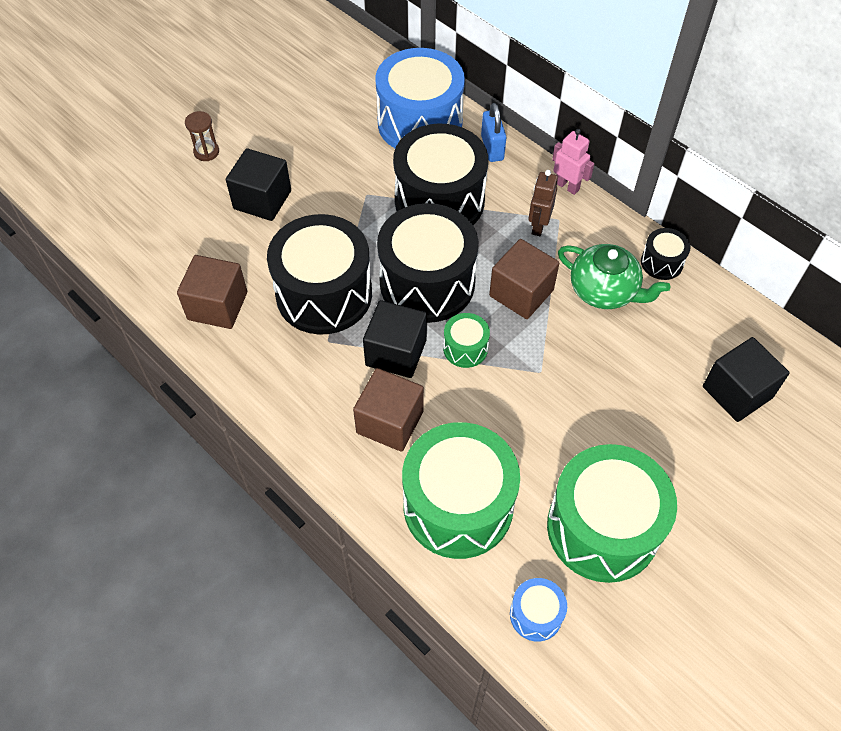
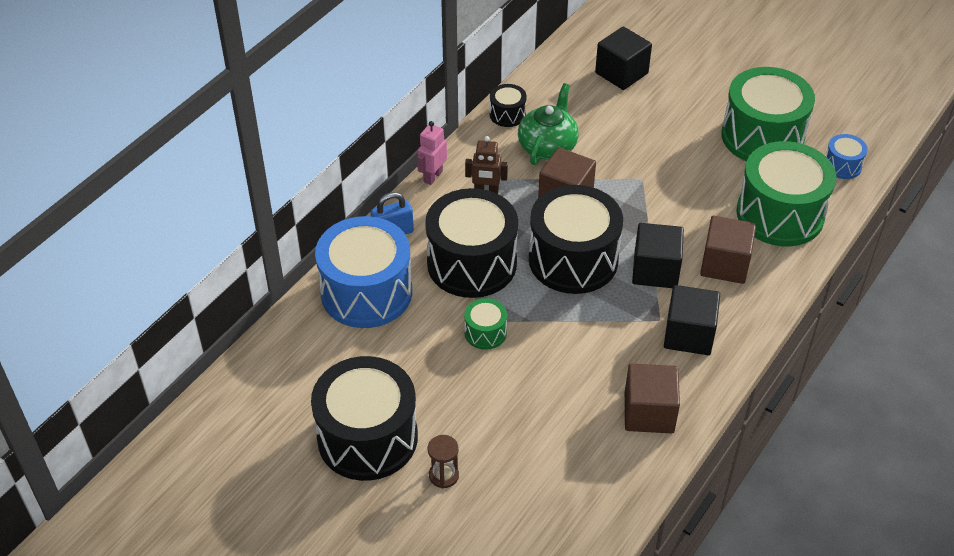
camera: 100 degrees left, 10 degrees down
(262, 200) = (503, 406): black cube -> black cube (689, 334)
(324, 294) = (608, 332): black drum -> black drum (367, 437)
(465, 348) = (635, 226): green drum -> green drum (485, 332)

